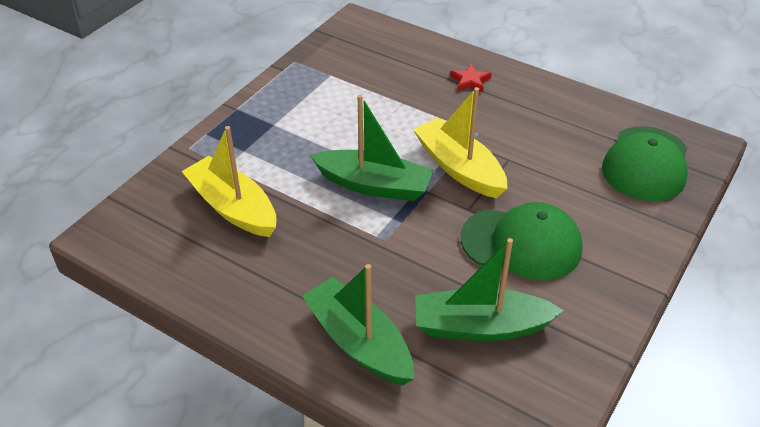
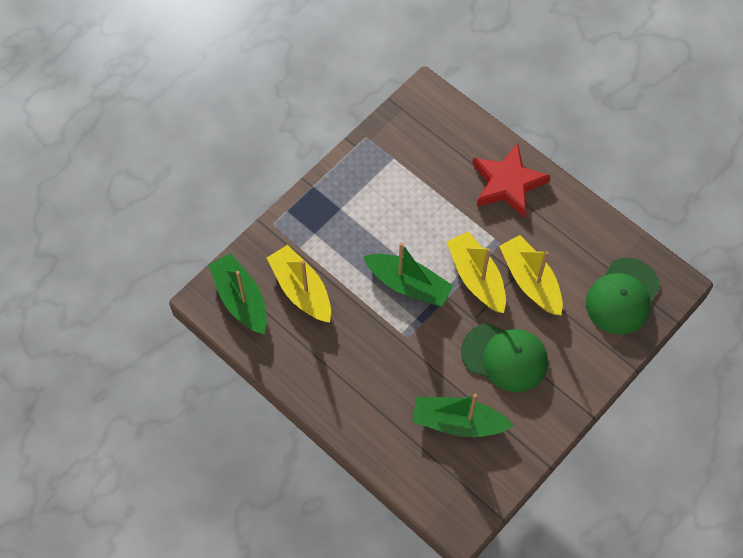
camera: 10 degrees right, 20 degrees up
(359, 342) = (374, 421): green boat -> green boat (241, 299)
(470, 81) = (507, 183): red star -> red star, size x2.31
(527, 163) = (530, 281): none -> yellow boat

